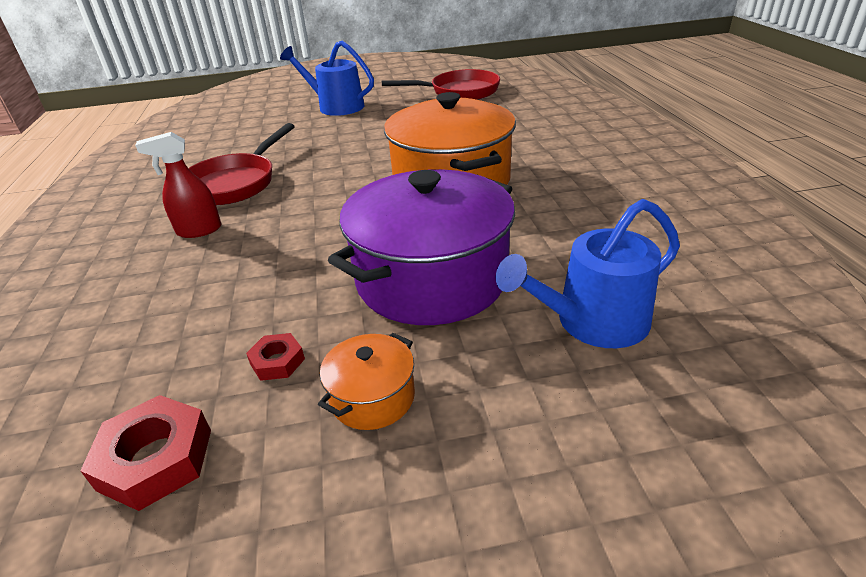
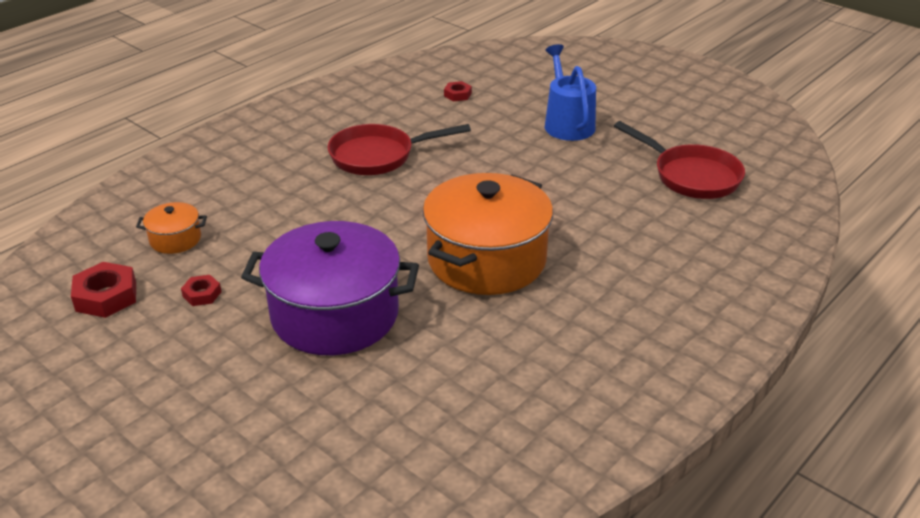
camera: 50 degrees right, 0 degrees up
(199, 230) = (303, 181): red spray bottle -> none
(223, 129) = (457, 94): none -> red nut
(372, 397) = (199, 347): orange pot -> orange pot (175, 239)
(593, 322) = (345, 412): blue watering can -> none

